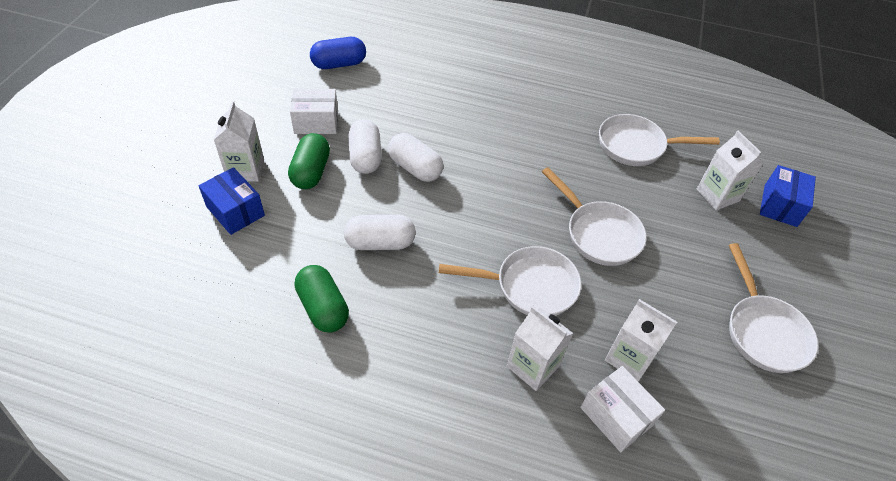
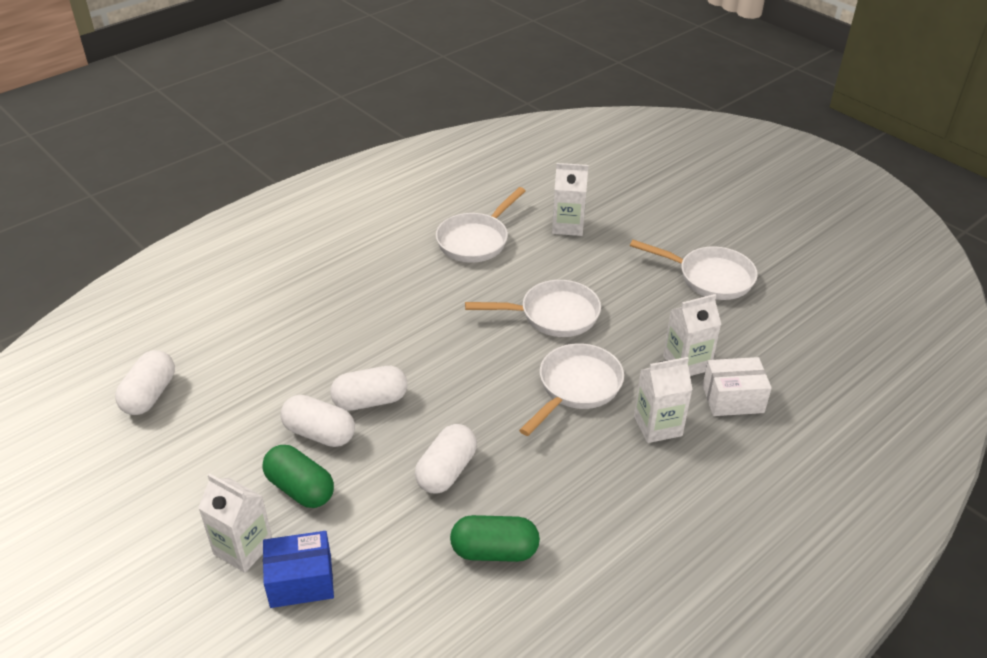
camera: 55 degrees left, 10 degrees down
(316, 122) = (226, 454): white box -> none
(339, 64) = (150, 395): blue capsule -> white capsule
(780, 205) = (604, 200): blue box -> none

